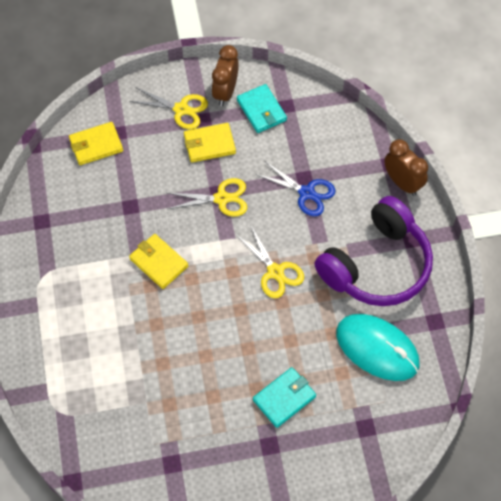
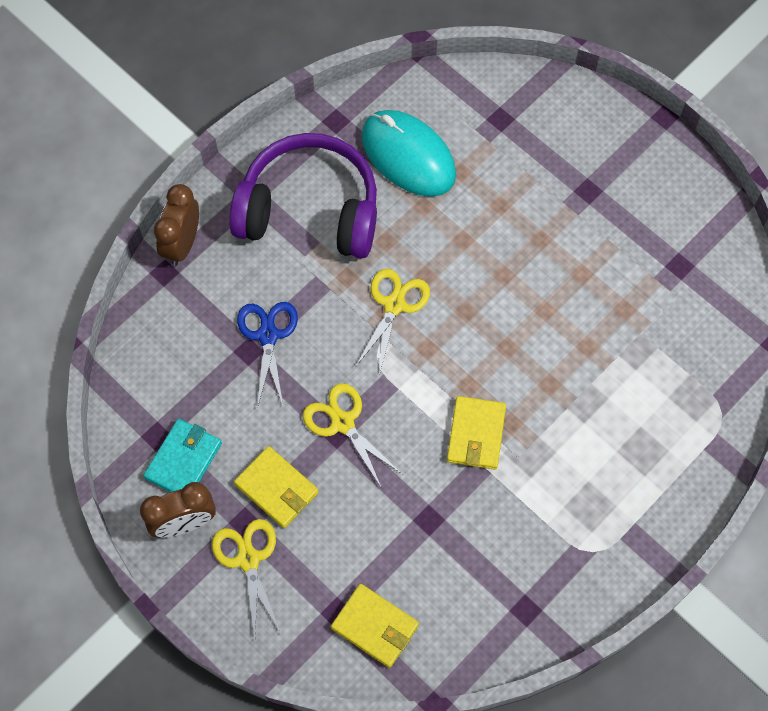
camera: 125 degrees left, 5 degrees up
(284, 398) = (530, 207): turquoise wallet -> none
(377, 348) = (408, 155): turquoise mouse -> turquoise mouse turned 45 degrees counterclockwise

